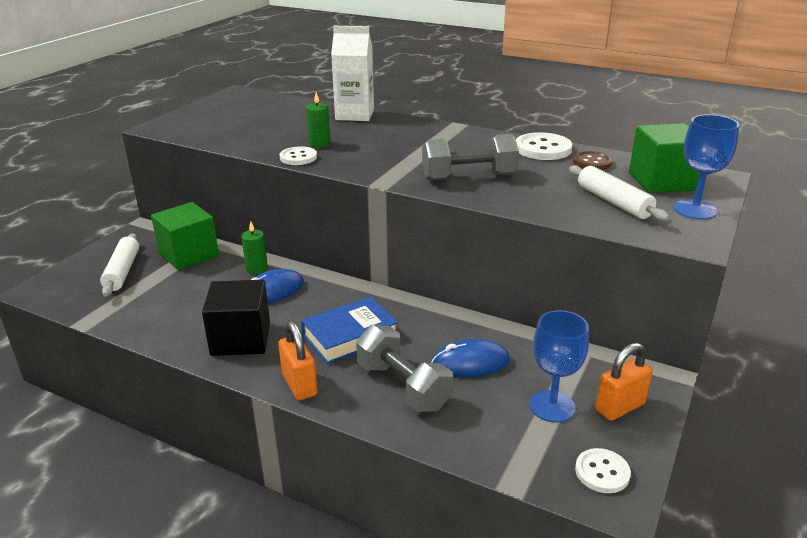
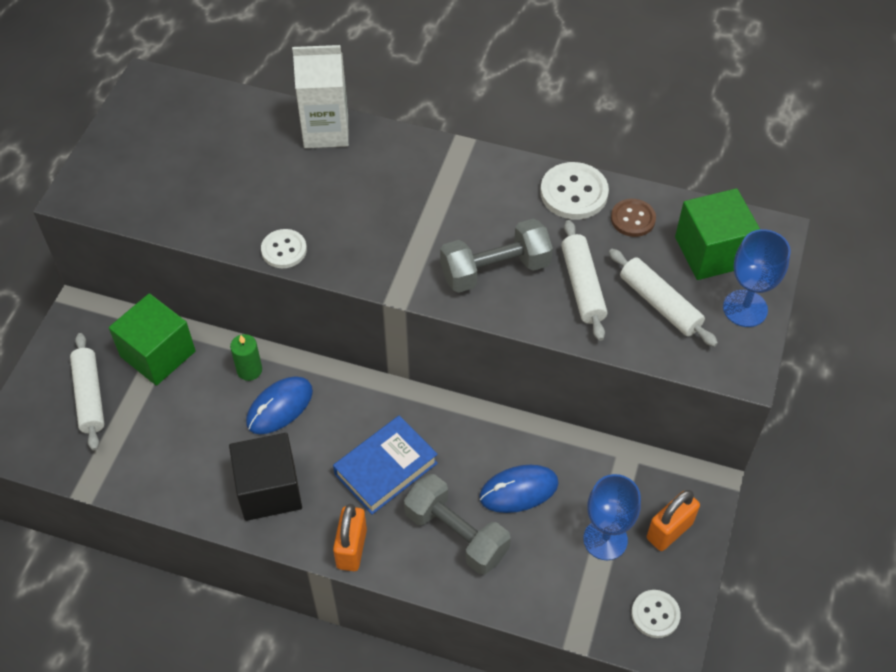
camera: 10 degrees left, 25 degrees up
(299, 385) = (351, 548): orange padlock -> orange padlock turned 45 degrees clockwise
(319, 144) = (301, 213): green candle -> none
(544, 189) = (582, 286): none -> white rolling pin

